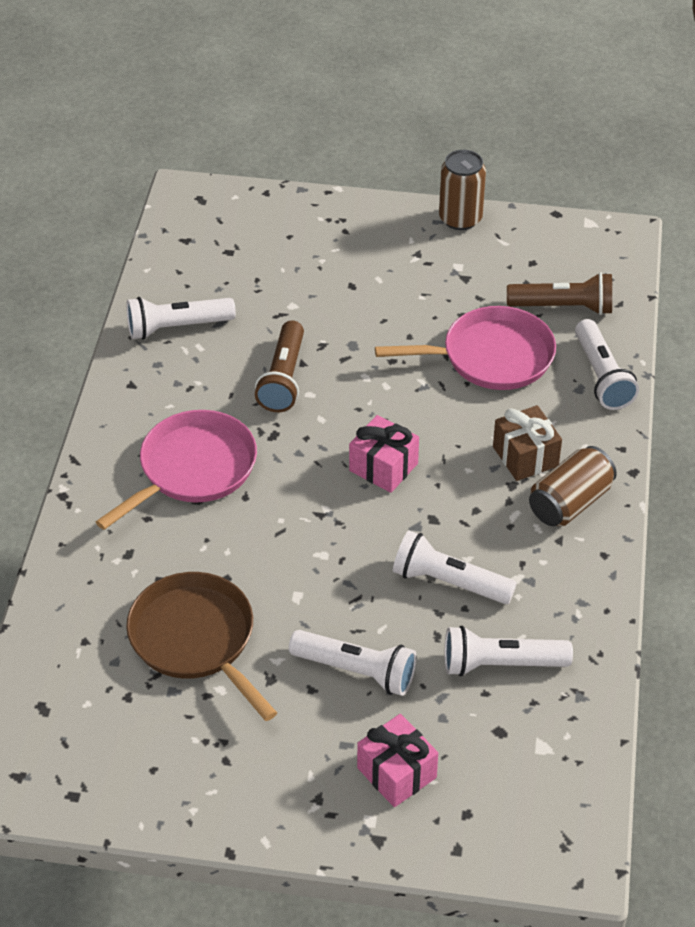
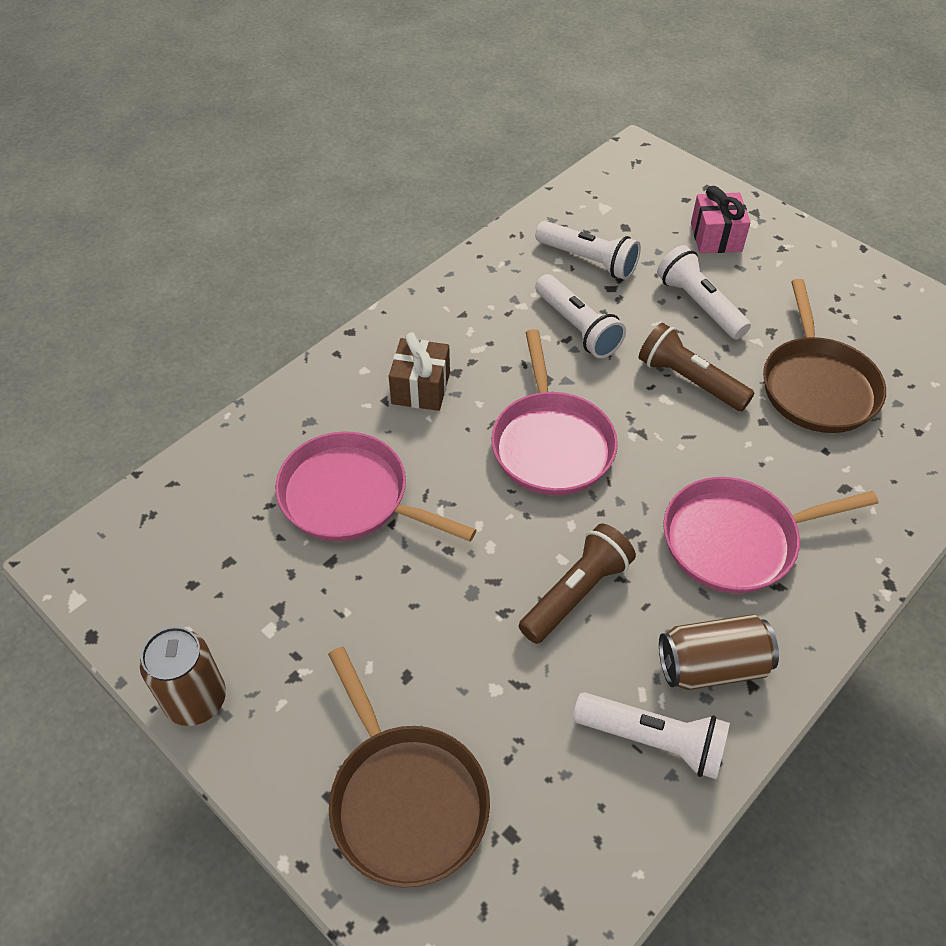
camera: 145 degrees left, 5 degrees up
(298, 237) = (405, 800): none -> brown pan
(383, 467) = (551, 444): pink gift -> pink pan
(563, 307) = (226, 511): brown flashlight -> brown flashlight (689, 380)
(570, 502) = (425, 335): brown can -> brown can (711, 666)
(601, 376) = (277, 421): white flashlight -> none

